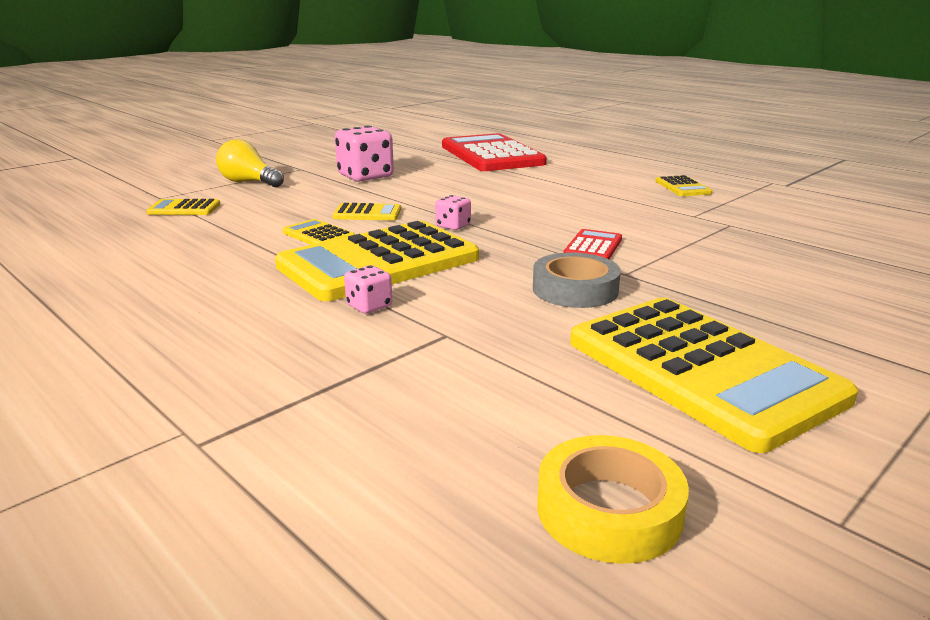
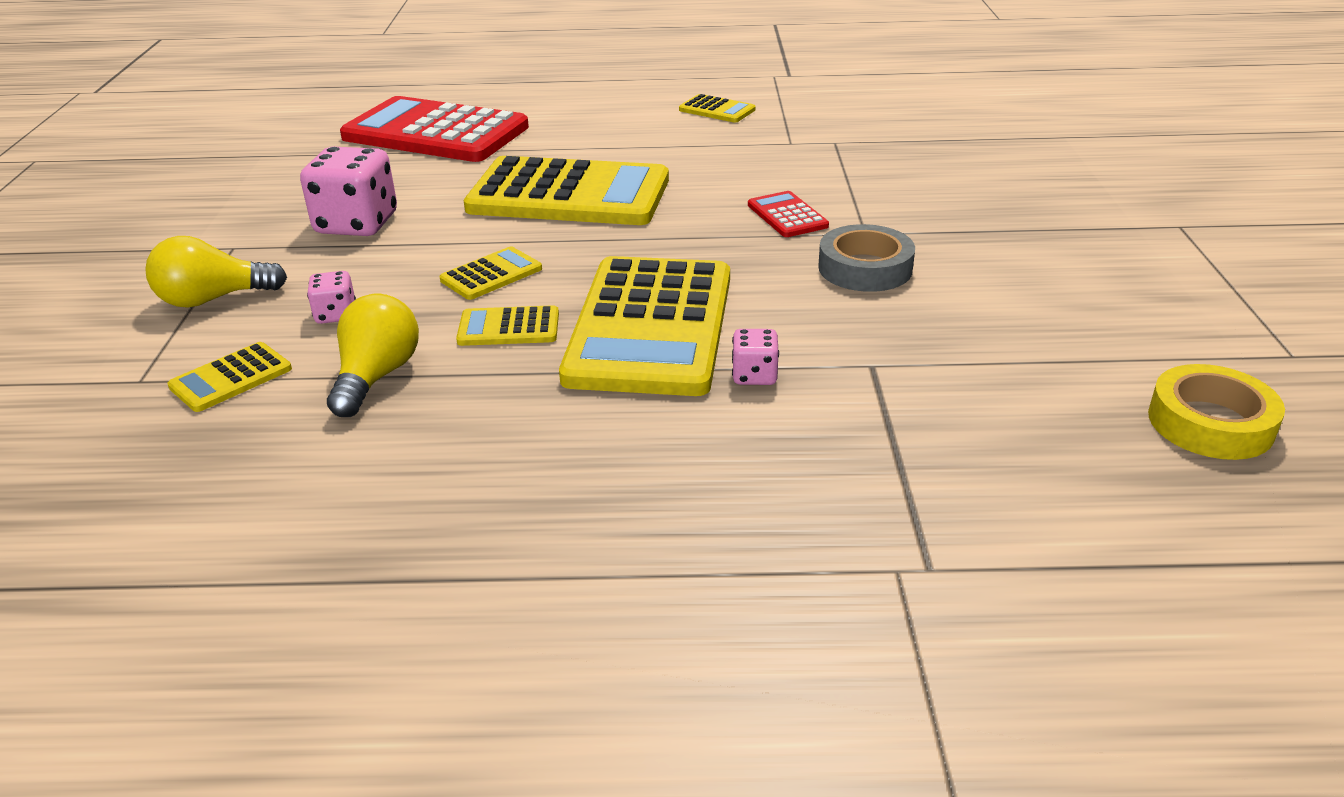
camera: 45 degrees left, 10 degrees up
(225, 230) = (377, 376): none -> yellow light bulb
(453, 226) = (618, 249): pink dice -> pink dice (336, 315)
(701, 369) = (1068, 294): yellow calculator -> yellow calculator (569, 194)

